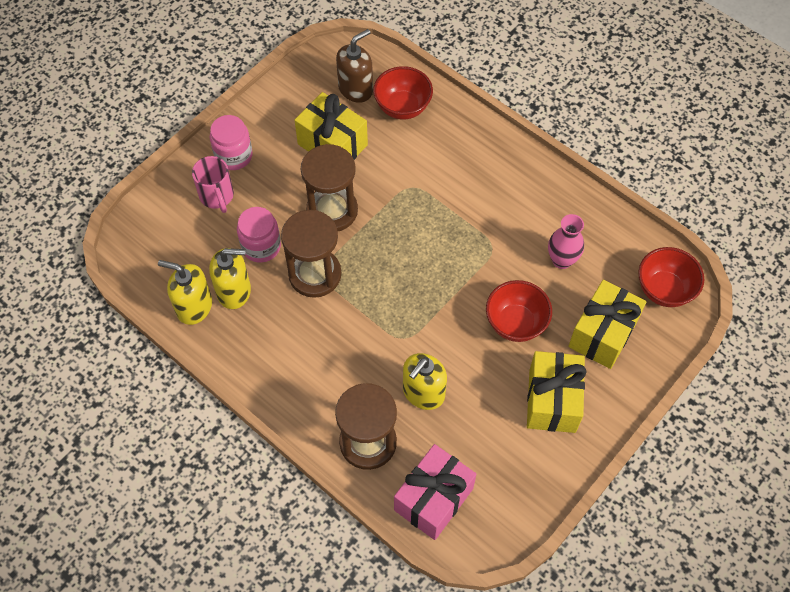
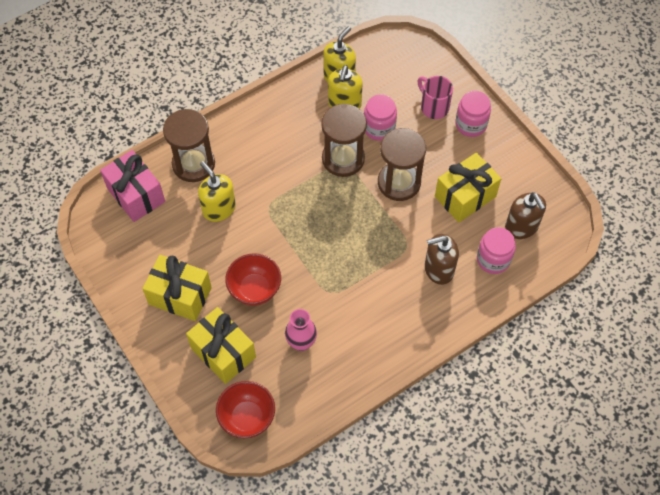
camera: 105 degrees right, 0 degrees up
(217, 196) = (433, 107): pink mug -> pink mug turned 60 degrees clockwise
(402, 107) = (493, 259): red bowl -> pink jar
(430, 152) = (438, 269): none -> brown soap dispenser

